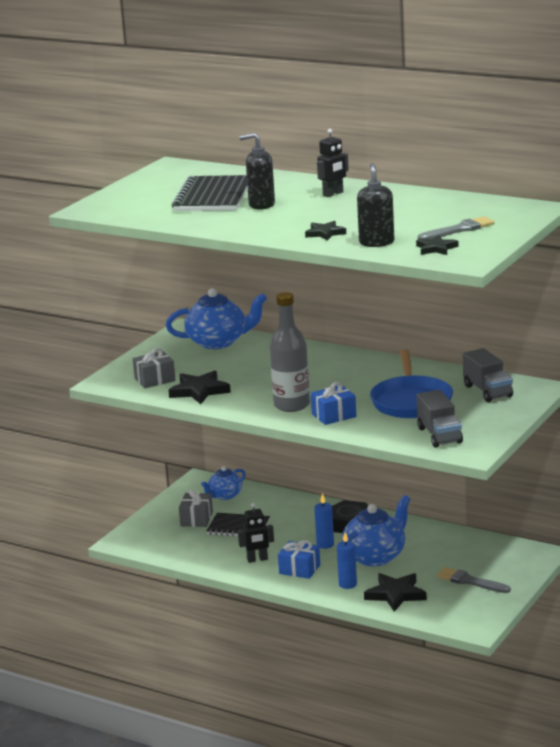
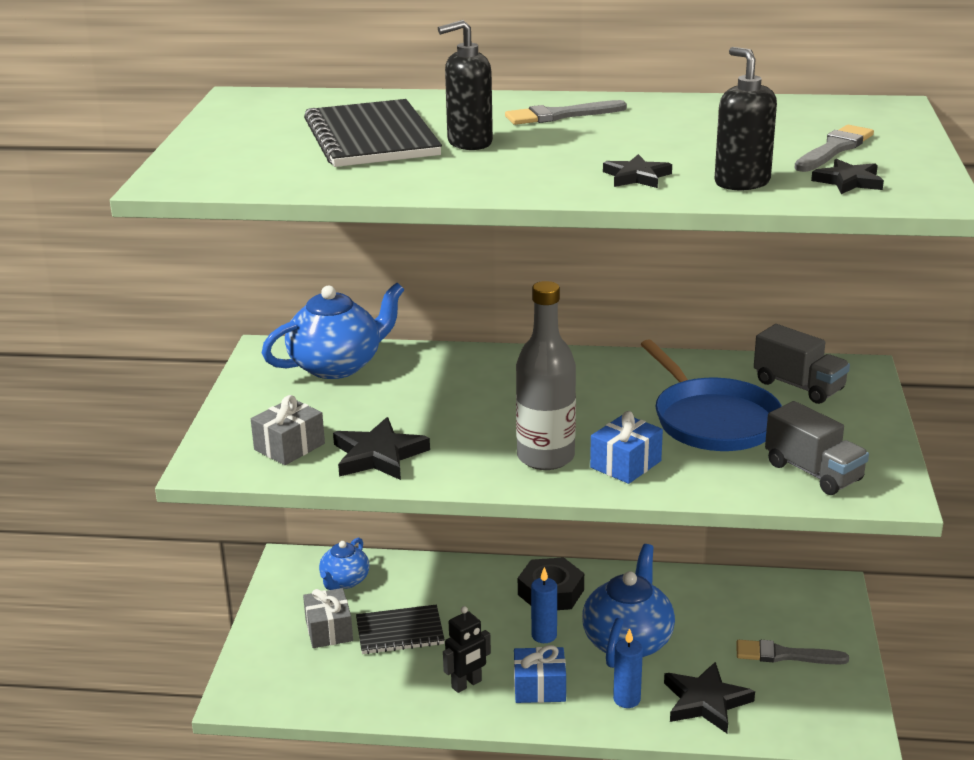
camera: 25 degrees left, 5 degrees up
(333, 194) = (560, 115): black robot -> grey brush

